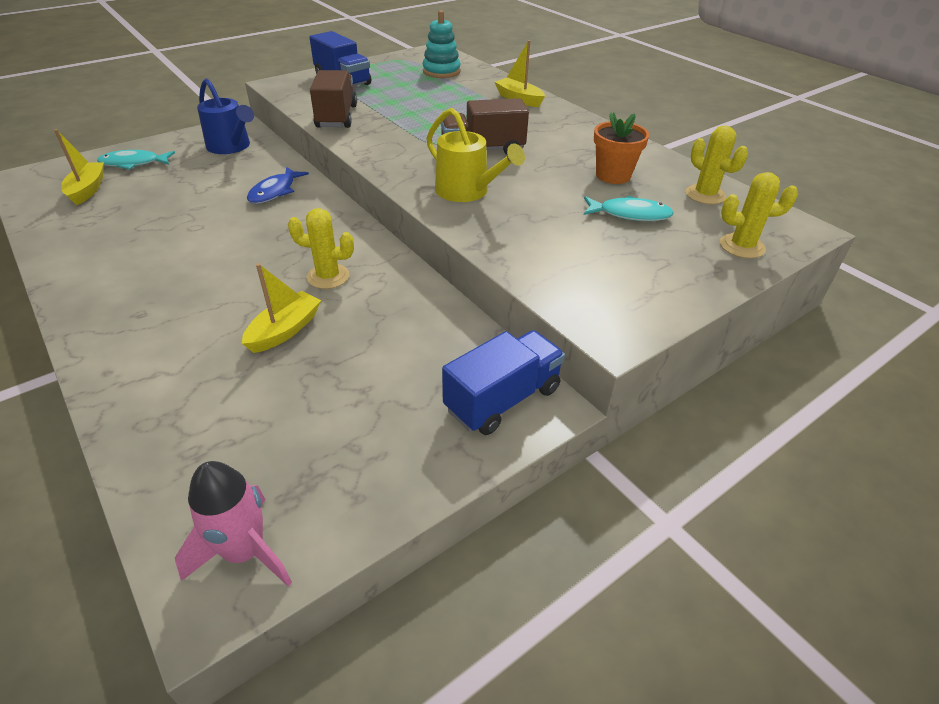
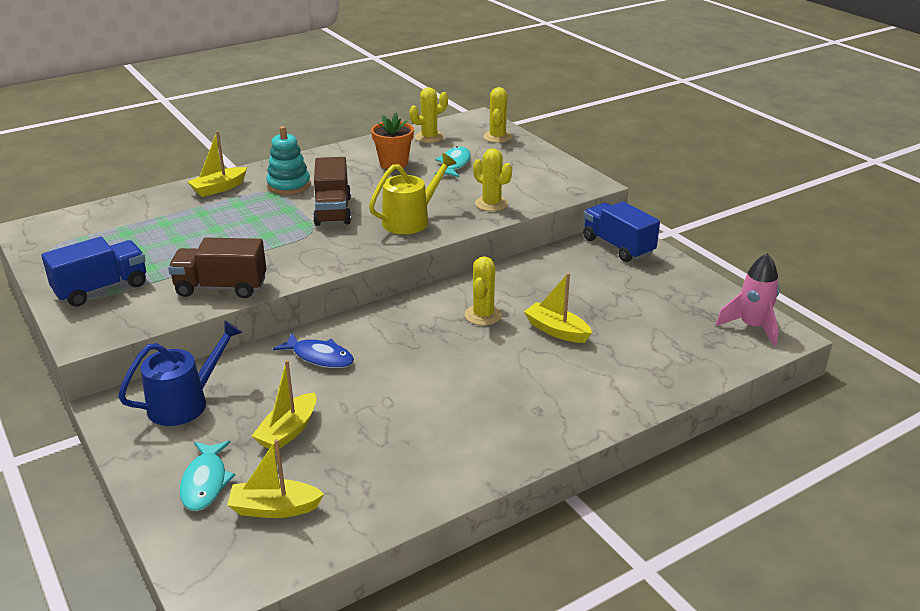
camera: 85 degrees left, 10 degrees down
(176, 187) = (288, 431): none -> yellow boat
(441, 71) = (110, 226): turquoise stacking toy -> turquoise stacking toy (289, 185)
(521, 243) = (491, 204): none -> yellow cactus

